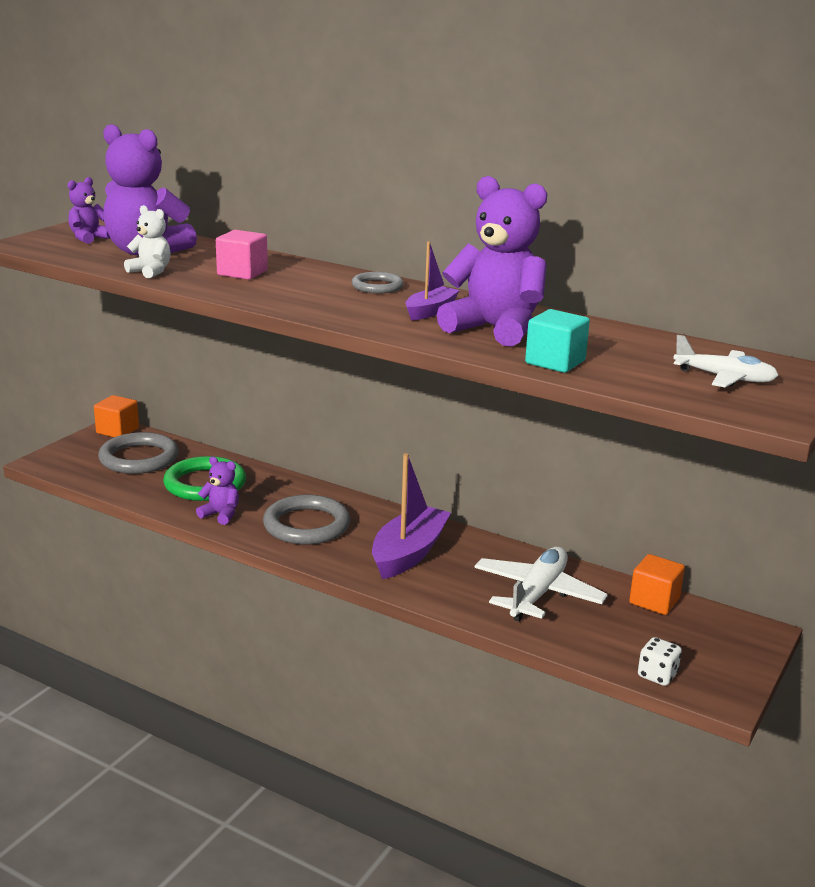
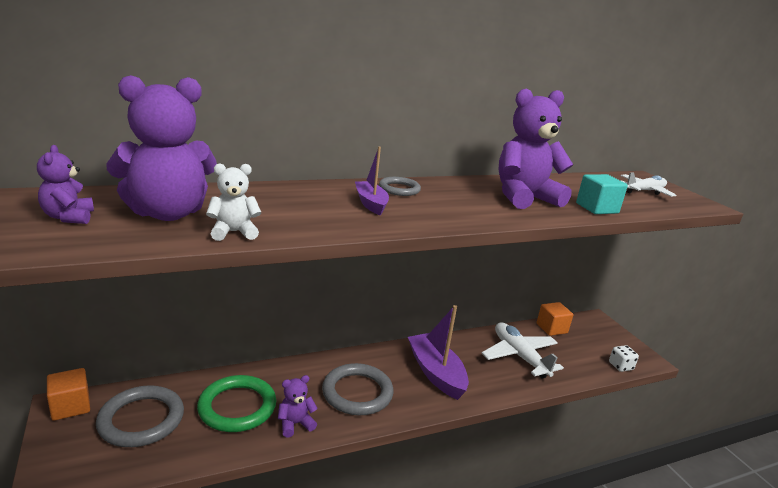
camera: 55 degrees left, 0 degrees up
(242, 273) = (300, 207): pink cube -> none
(430, 311) = (471, 197): purple boat -> purple boat (371, 204)

